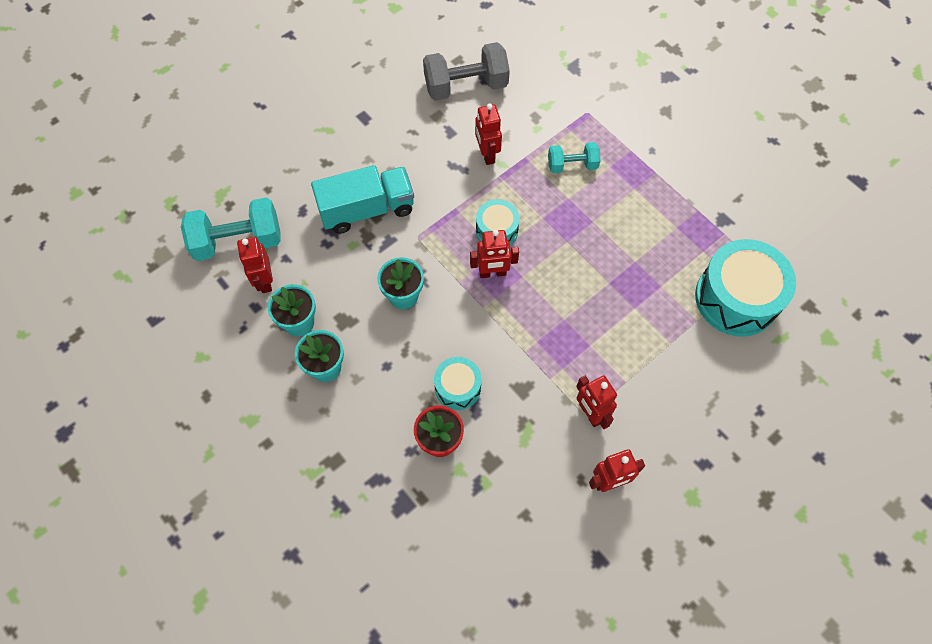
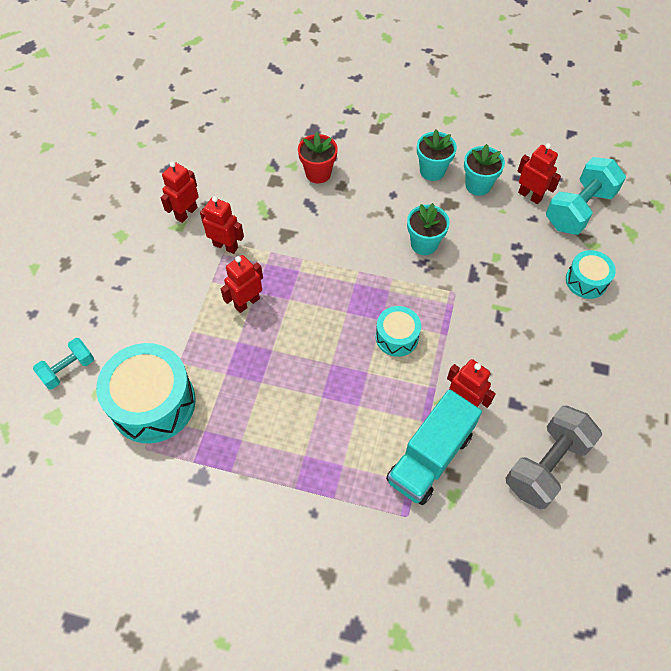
camera: 145 degrees right, 5 degrees down
(367, 209) = (513, 289): turquoise truck -> turquoise truck (430, 457)
(458, 387) = (332, 209): turquoise drum -> turquoise drum (586, 281)
(492, 273) = (372, 300): red robot -> red robot (247, 302)
(572, 165) = (379, 443): turquoise dumbbell -> turquoise dumbbell (68, 369)

